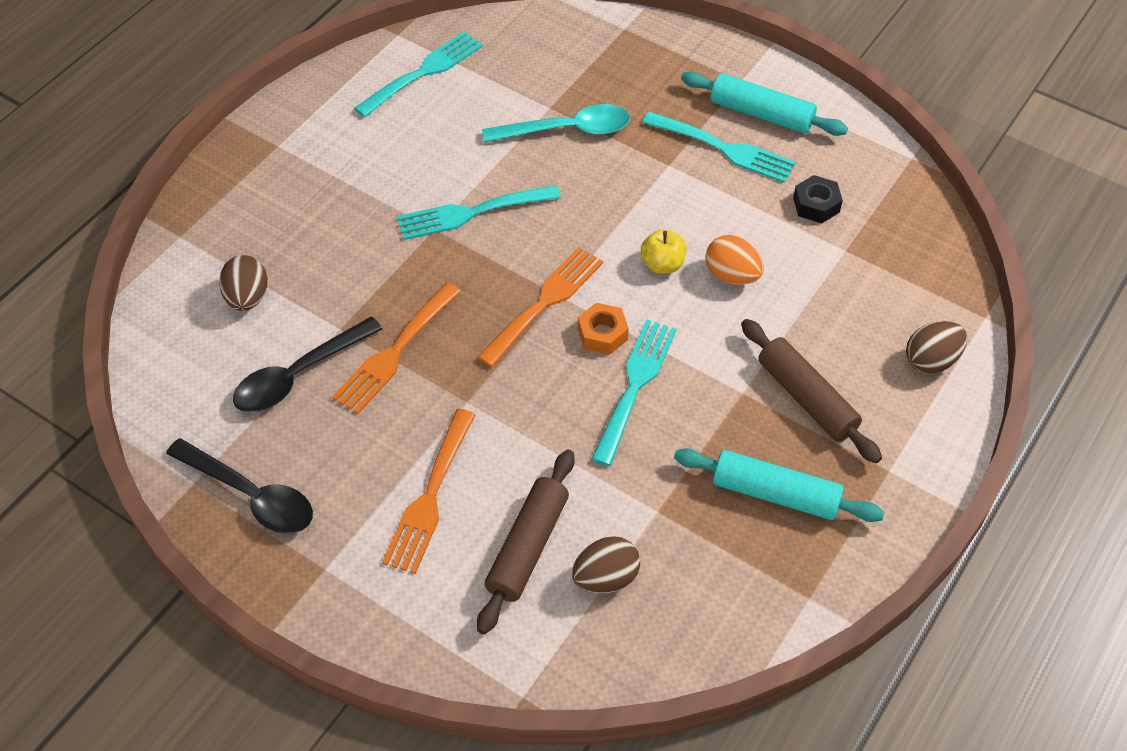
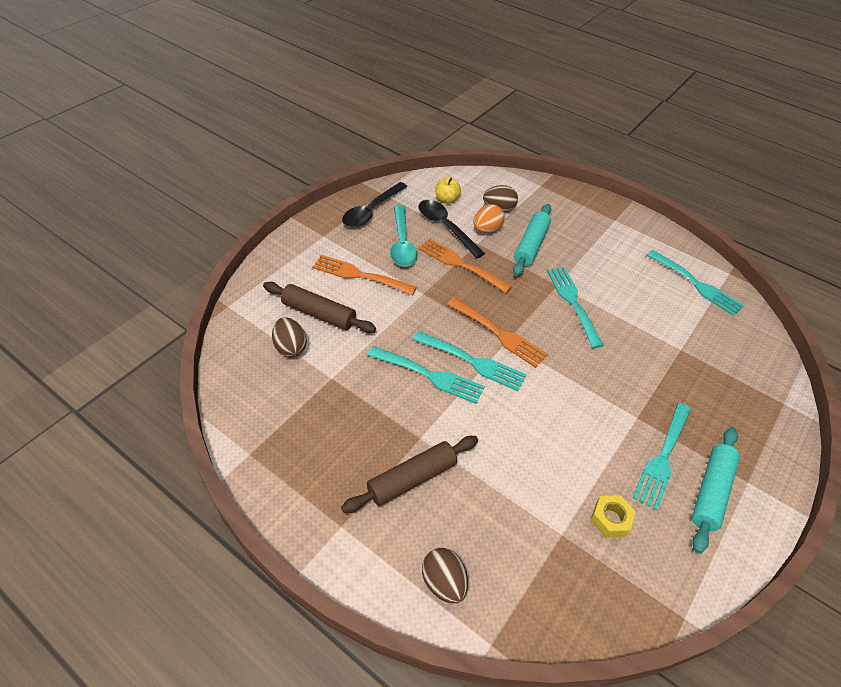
camera: 90 degrees right, 5 degrees down
(567, 130) = (660, 357): turquoise spoon -> turquoise spoon (402, 243)
(602, 334) = (473, 362): orange nut -> turquoise fork
(662, 264) = (536, 402): yellow apple -> yellow apple (446, 199)
(732, 275) = (529, 445): orange egg -> orange egg (486, 230)
(775, 494) = (333, 445): turquoise rolling pin -> turquoise rolling pin (531, 245)
(816, 205) = (610, 519): black nut -> yellow nut

